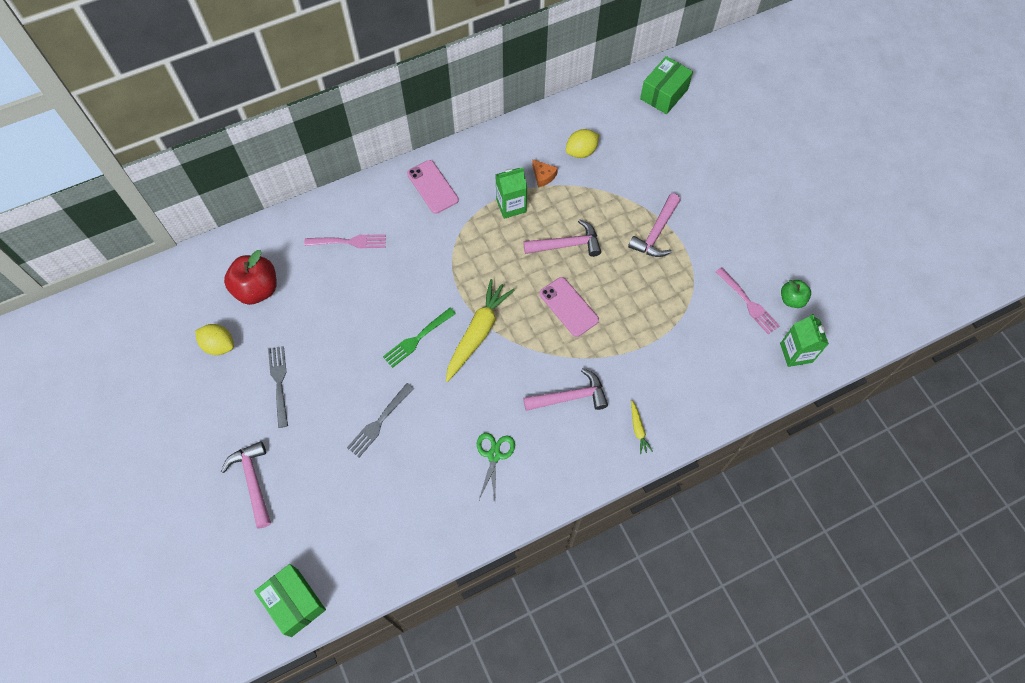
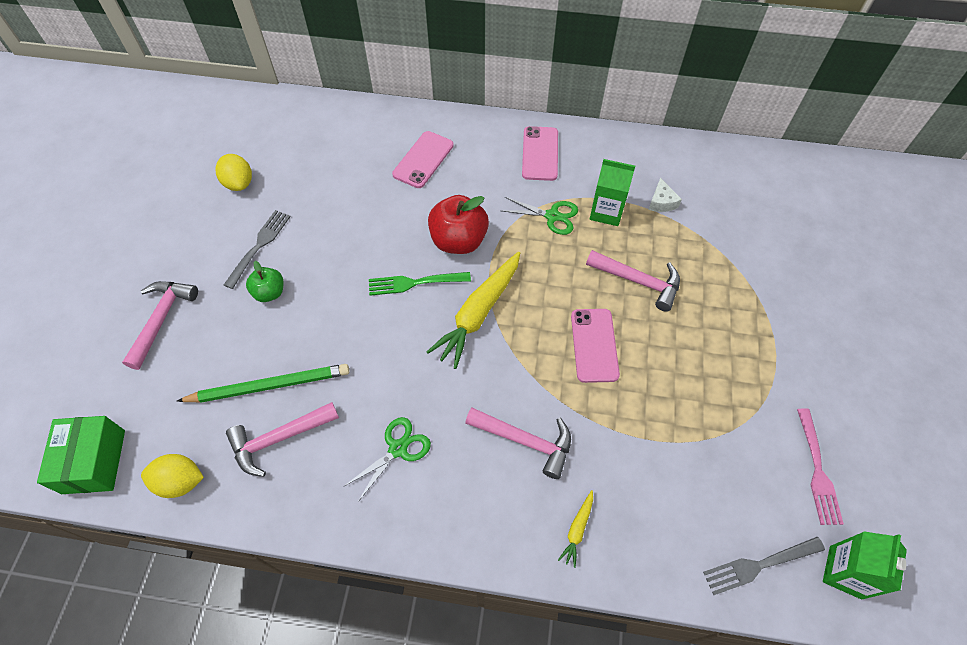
camera: 35 degrees right, 5 degrees down
(257, 289) = (310, 155): red apple -> red apple (458, 240)
(349, 242) = (423, 160): pink fork -> pink phone
(374, 473) = (269, 385): none -> green pencil
(379, 422) = (315, 339): grey fork -> grey fork (759, 565)
(476, 231) = (552, 216): none -> green scissors
(478, 333) = (478, 313): yellow carrot -> yellow carrot turned 150 degrees clockwise
(543, 176) = (661, 202): orange cheese -> white cheese
(581, 151) = (721, 200): yellow lemon -> yellow lemon (180, 481)
(656, 233) = (751, 326): pink hammer -> pink hammer (278, 439)
(664, 94) = (857, 192): green box -> none
(791, 299) = (880, 502): green apple -> green apple (269, 292)

